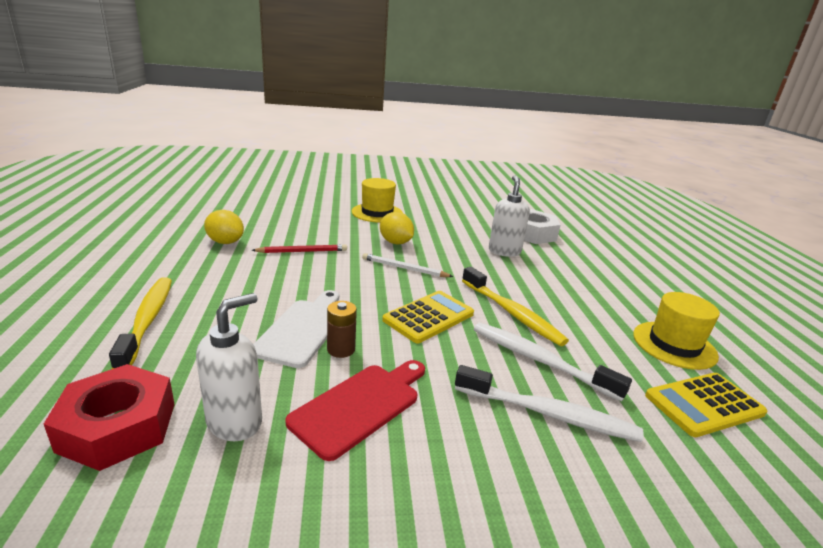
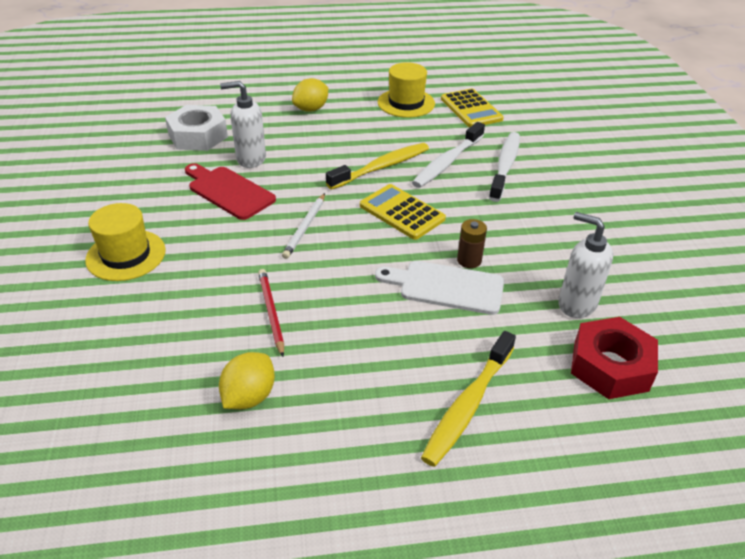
camera: 90 degrees left, 15 degrees up
(147, 320) = (468, 405): yellow toothbrush -> yellow toothbrush turned 45 degrees counterclockwise
(360, 406) = (533, 245): red cutting board -> red cutting board (229, 191)
(395, 242) = (234, 235): yellow lemon -> yellow lemon (311, 109)

